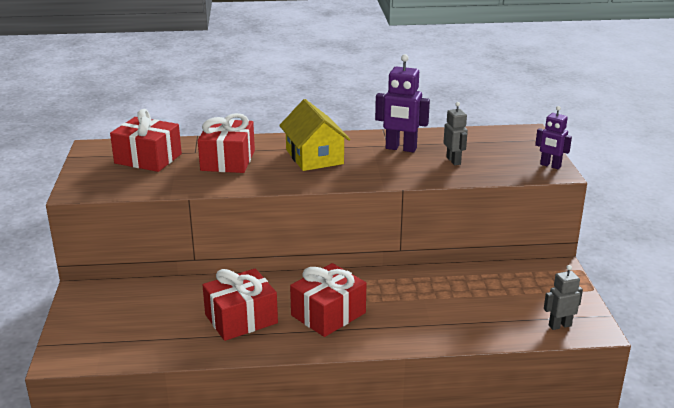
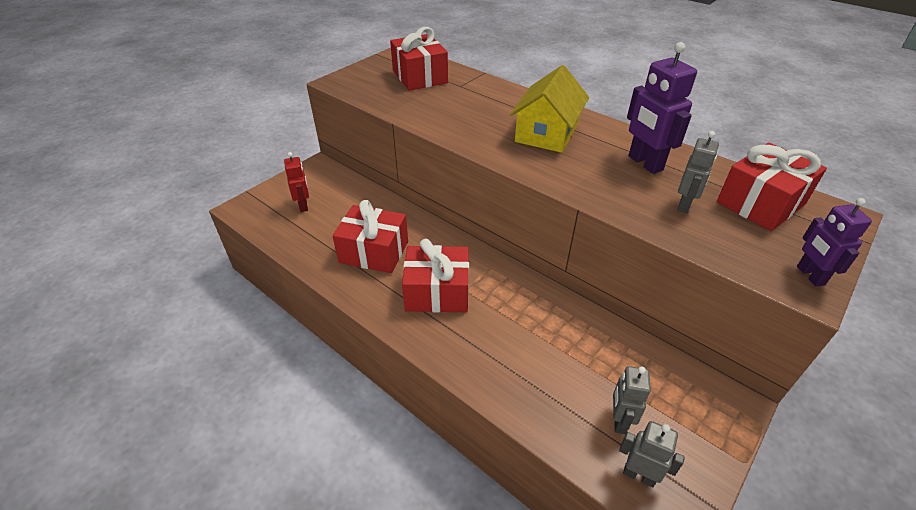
camera: 45 degrees right, 15 degrees up
(122, 324) = (303, 206): none -> red robot
(228, 160) = (471, 104): red gift -> red gift (760, 203)
(521, 310) = (619, 420): none -> grey robot

